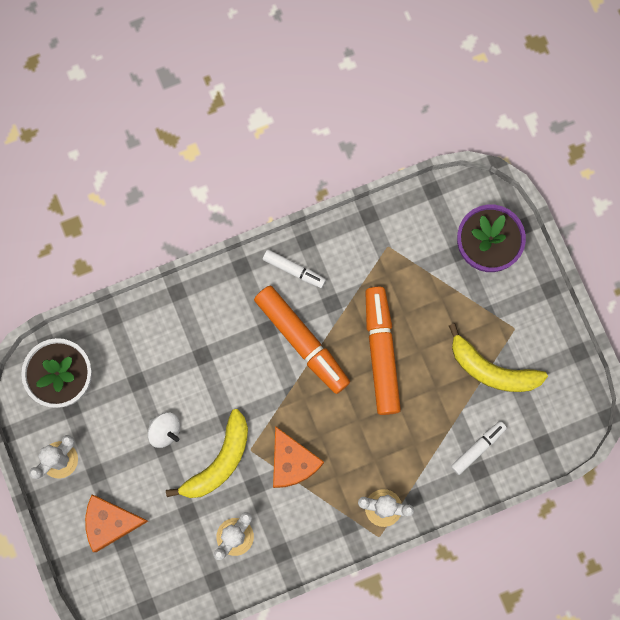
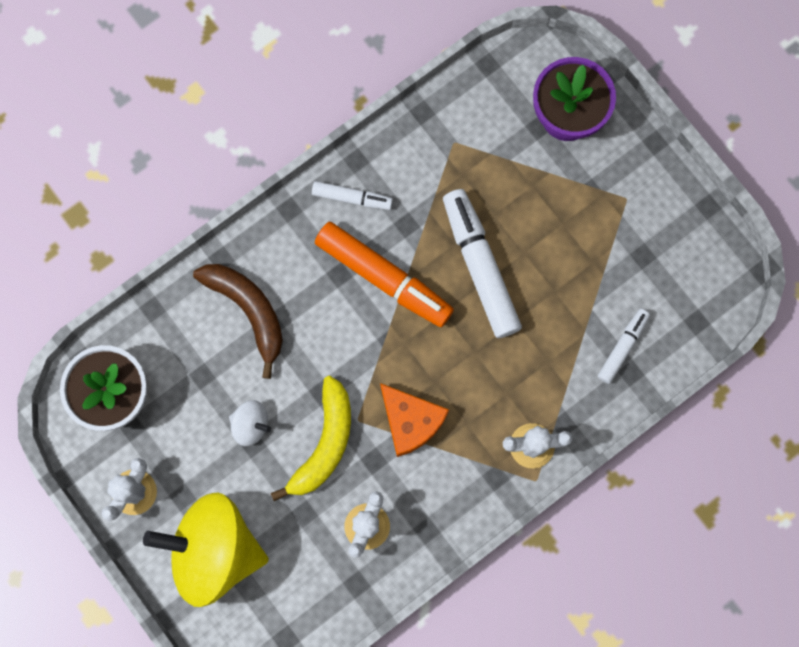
camera: 15 degrees left, 0 degrees up
(110, 523) = (215, 550): orange cheese -> yellow spinning top
(187, 339) = (248, 311): none -> brown banana
(381, 352) = (480, 266): orange marker -> white marker
(491, 369) = (613, 252): yellow banana -> none

